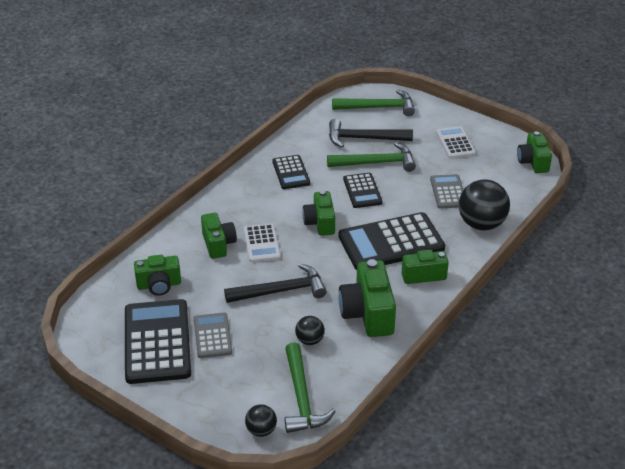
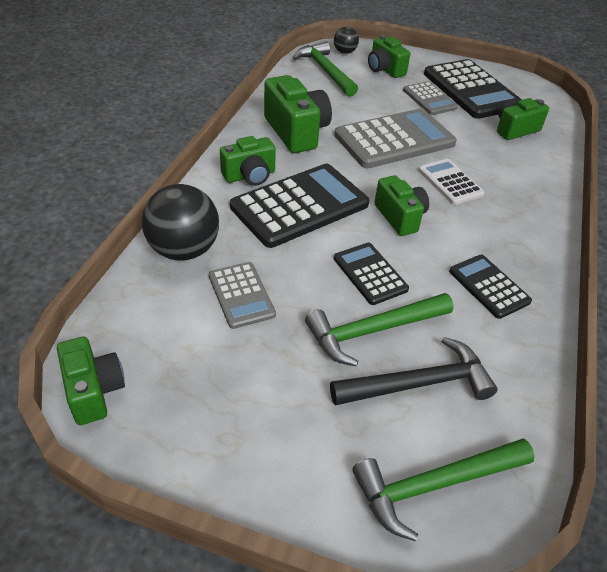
camera: 160 degrees right, 5 degrees up
(218, 244) = (496, 174): green camera -> green camera (385, 69)
(281, 291) = (394, 140): black hammer -> grey calculator
(309, 340) = (341, 106): black ball -> none
(455, 143) = (248, 410): white calculator -> none

